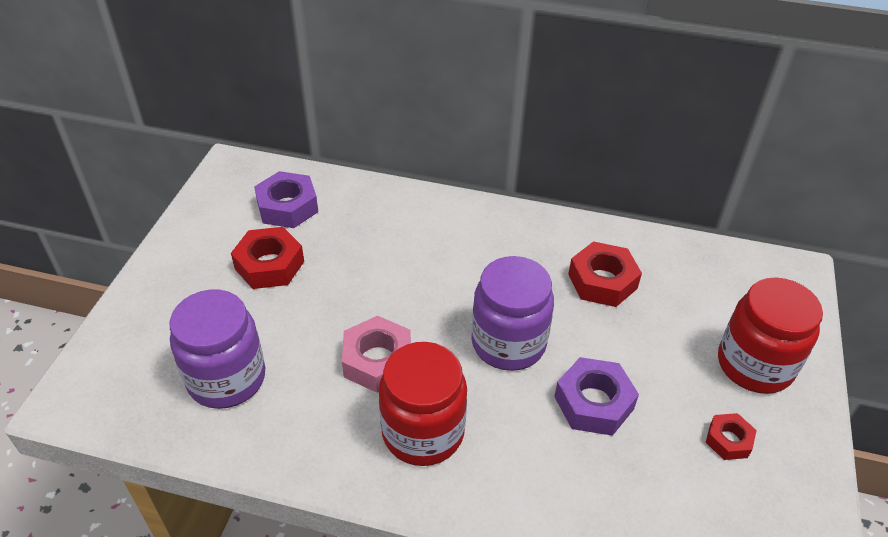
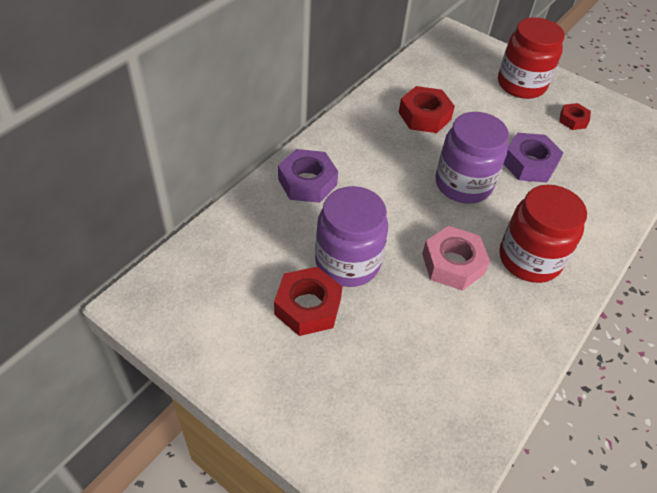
camera: 70 degrees left, 5 degrees up
(226, 378) = (436, 374): purple jar -> purple jar (347, 262)
(287, 207) = (234, 272): purple nut -> purple nut (307, 182)

